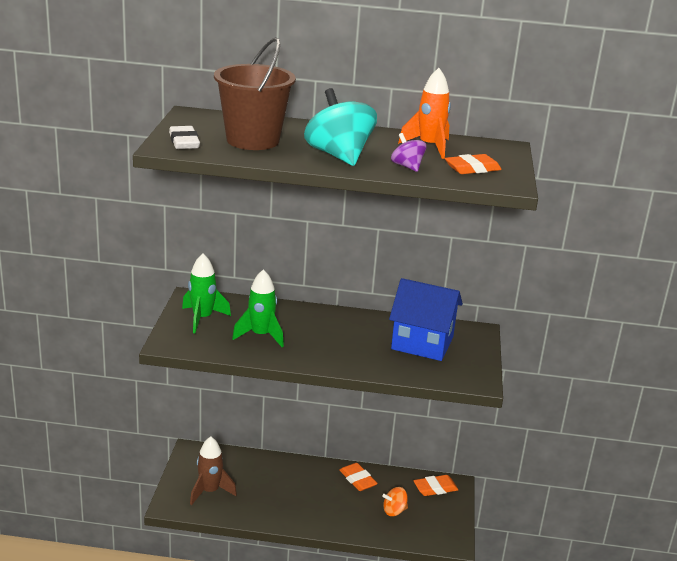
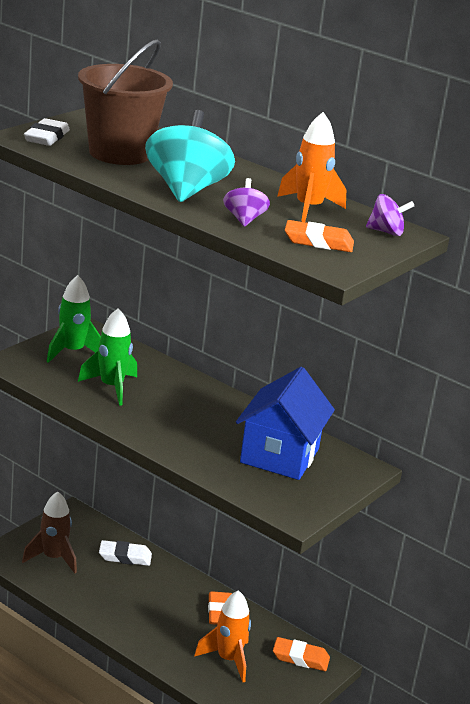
camera: 30 degrees right, 0 degrees up
(258, 468) = (125, 556): none -> white eraser
(394, 511) = (228, 659): orange spinning top -> orange rocket
(422, 343) = (279, 456): blue house -> blue house turned 60 degrees clockwise
(495, 149) = (386, 232): none -> purple spinning top

